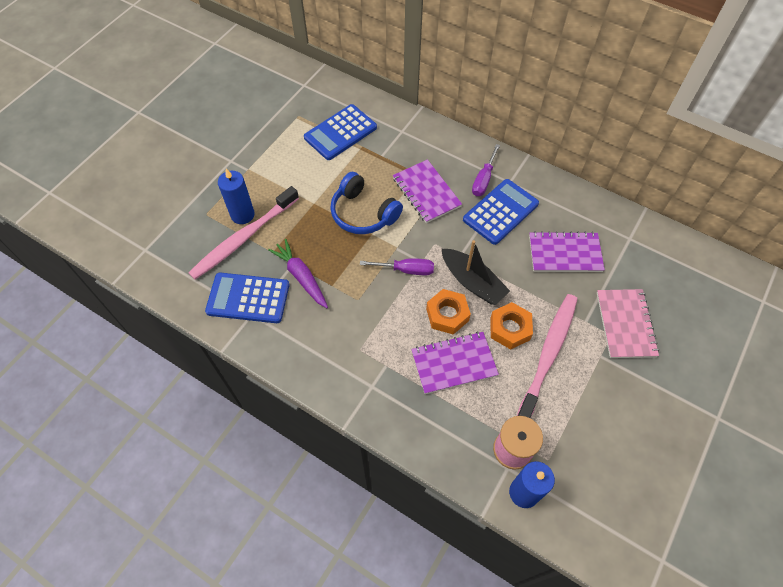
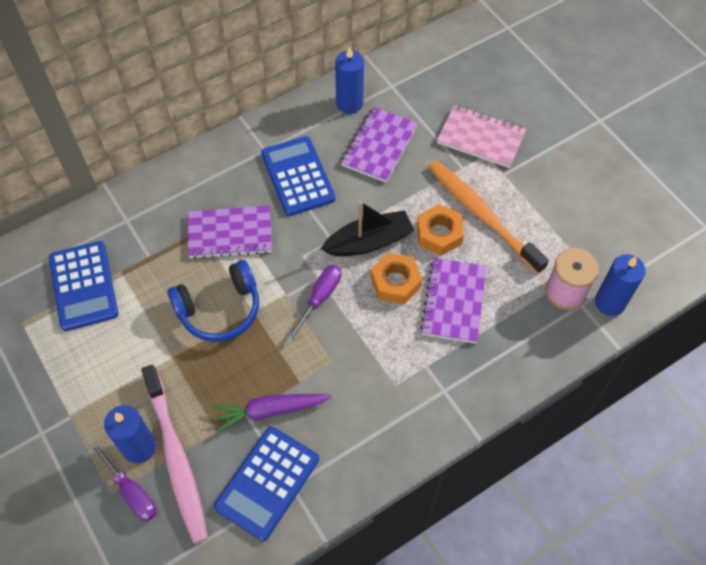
camera: 65 degrees left, 0 degrees up
(483, 180) = (247, 172): purple screwdriver -> purple screwdriver (132, 493)
(548, 353) = (481, 214): pink toothbrush -> orange toothbrush
(590, 217) = (349, 103): none -> blue candle

